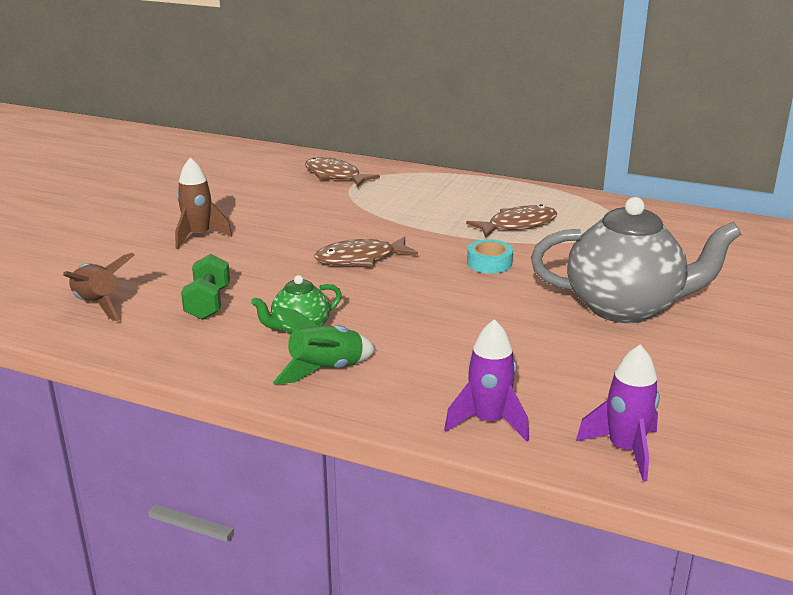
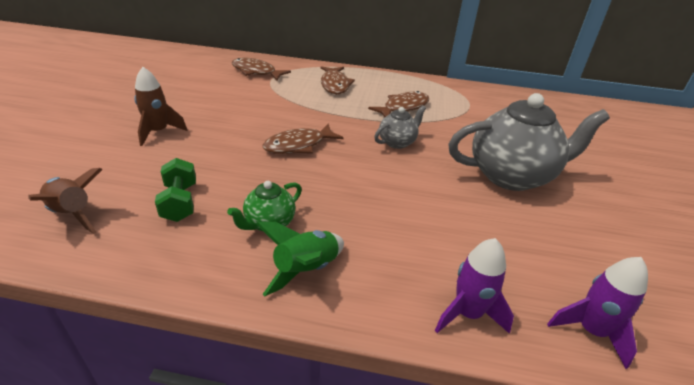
camera: 15 degrees left, 10 degrees up
(435, 195) = (335, 85): none -> brown fish
(489, 263) = (397, 142): turquoise tape -> grey teapot

